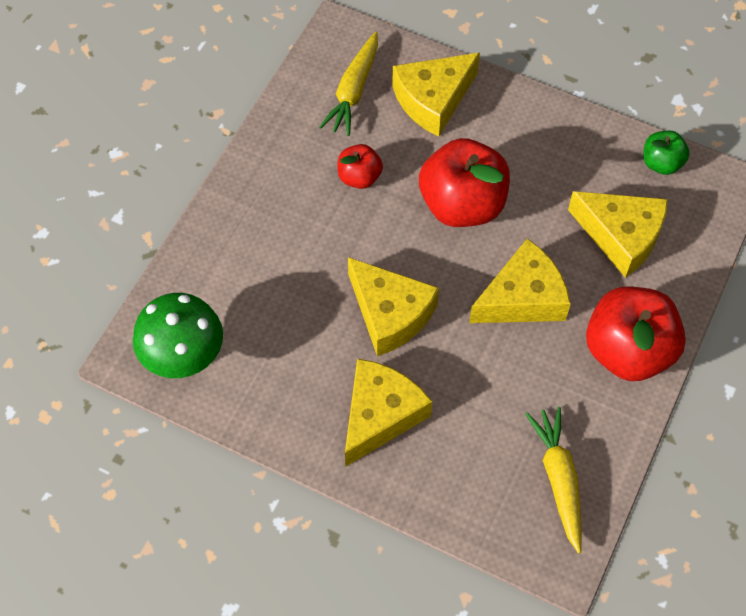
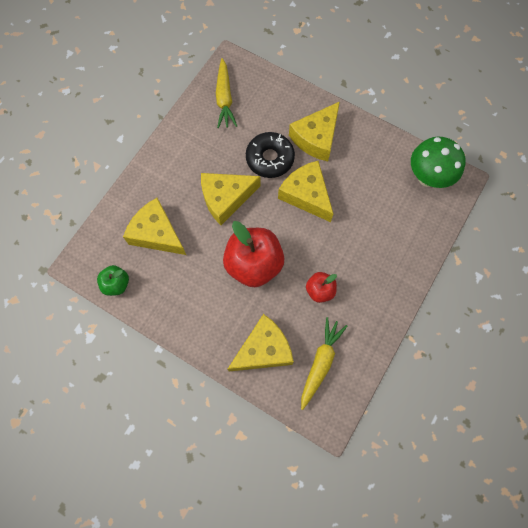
camera: 175 degrees left, 10 degrees up
(459, 371) = (270, 158): none -> black donut
(628, 351) = (171, 162): red apple -> none

